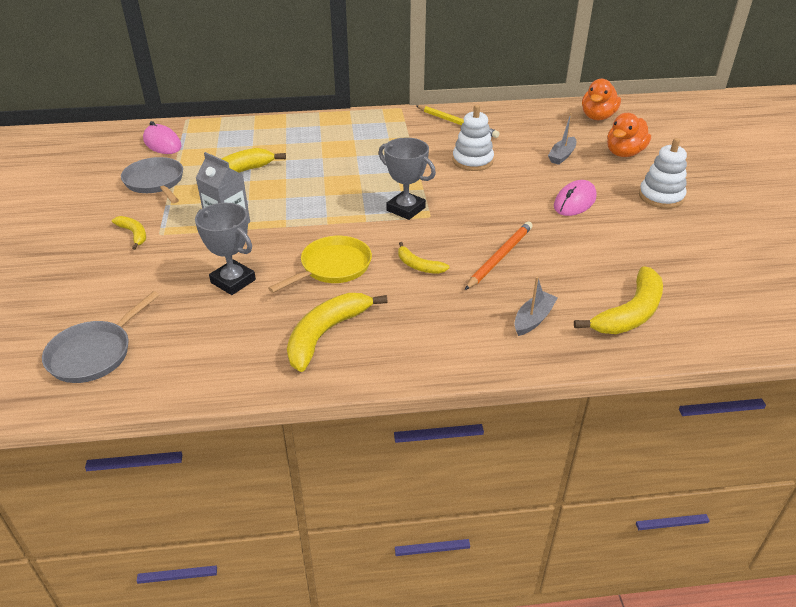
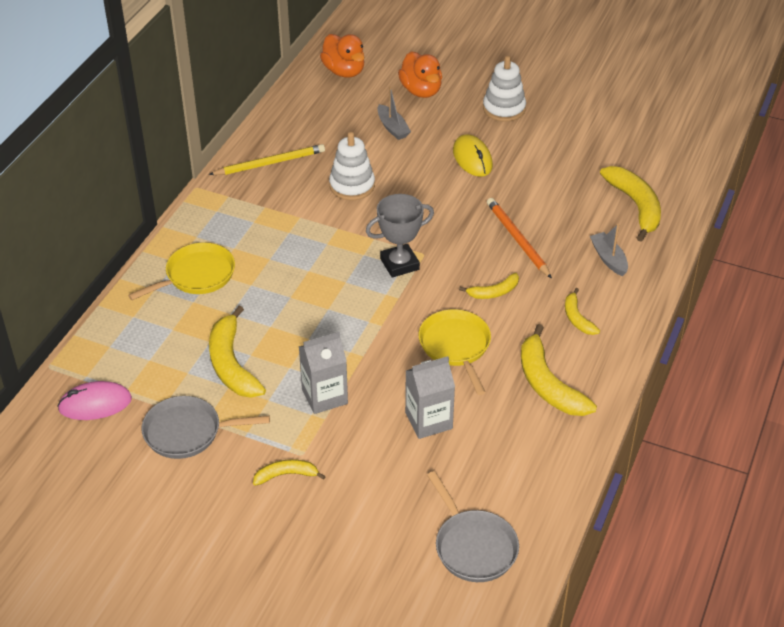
camera: 60 degrees left, 5 degrees up
(233, 281) = (428, 421): grey trophy -> grey carton
(312, 136) = (196, 276): none -> yellow pan
(430, 325) = (577, 318): none -> yellow banana
(574, 202) = (472, 158): pink mouse -> yellow mouse

